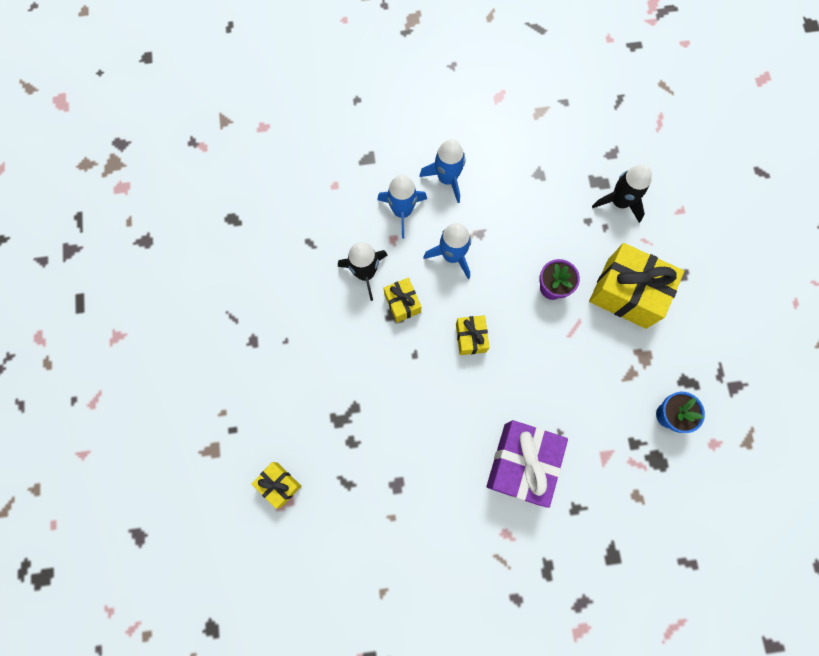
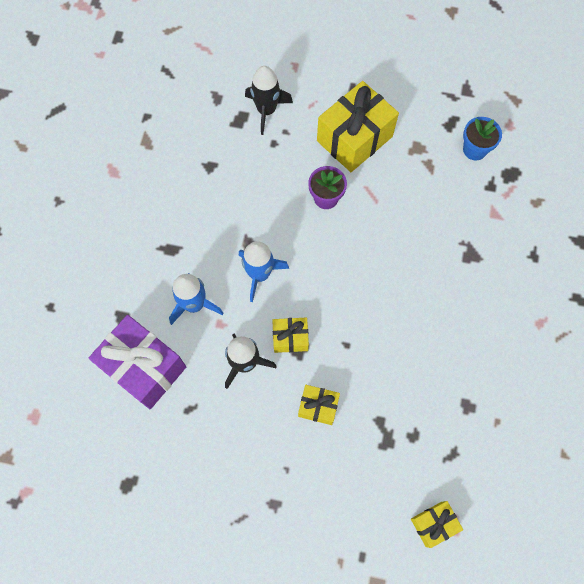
camera: 70 degrees left, 5 degrees down
(447, 179) = (178, 250): blue rocket -> none
(471, 338) = (348, 287): yellow gift -> yellow gift (318, 407)
(521, 464) = (481, 286): purple gift -> purple gift (144, 367)

